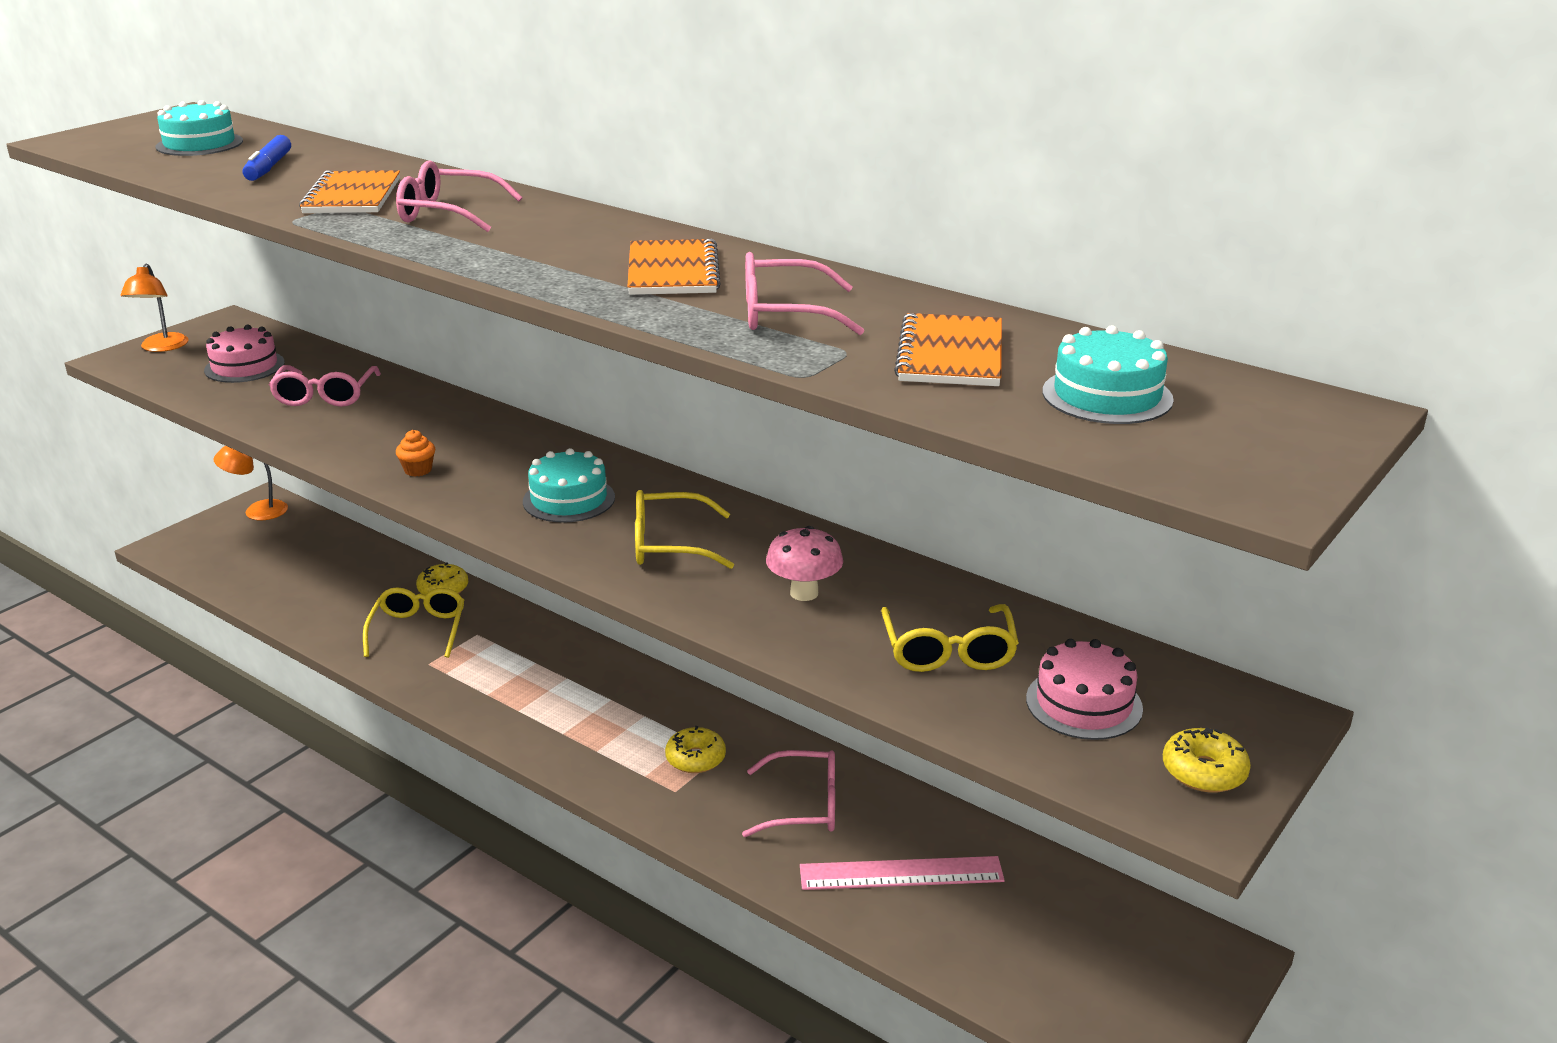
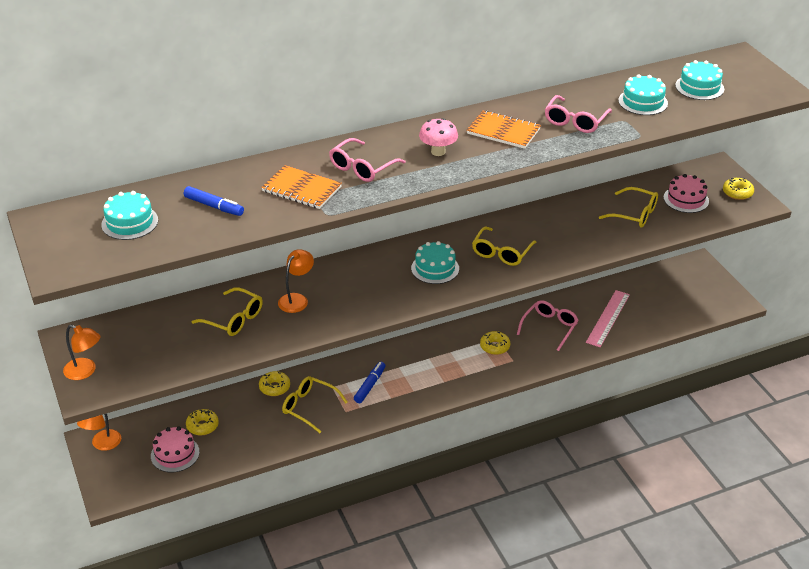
camera: 60 degrees left, 10 degrees up
(244, 366) = (156, 342): pink cake -> pink cake (175, 454)
(325, 396) = (234, 319): pink glasses -> yellow glasses
(329, 563) = (202, 426): none -> yellow donut
(401, 421) = (296, 299): none -> orange lamp
(418, 470) = (362, 306): orange cupcake -> none
(502, 665) = (370, 386): none -> blue marker
(804, 593) = (568, 232): pink mushroom -> pink mushroom (438, 152)
(950, 354) = (643, 102): orange notebook -> turquoise cake

